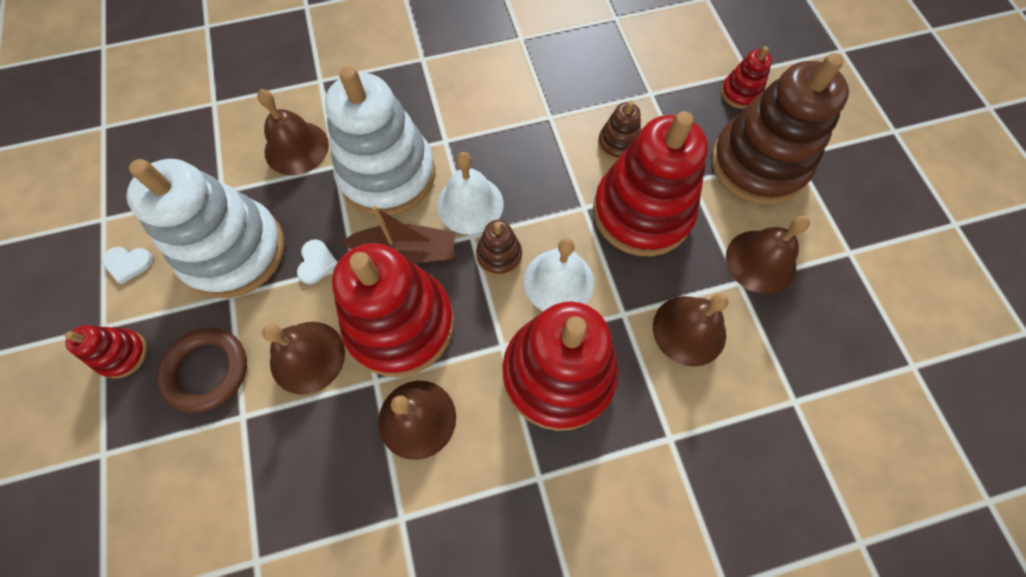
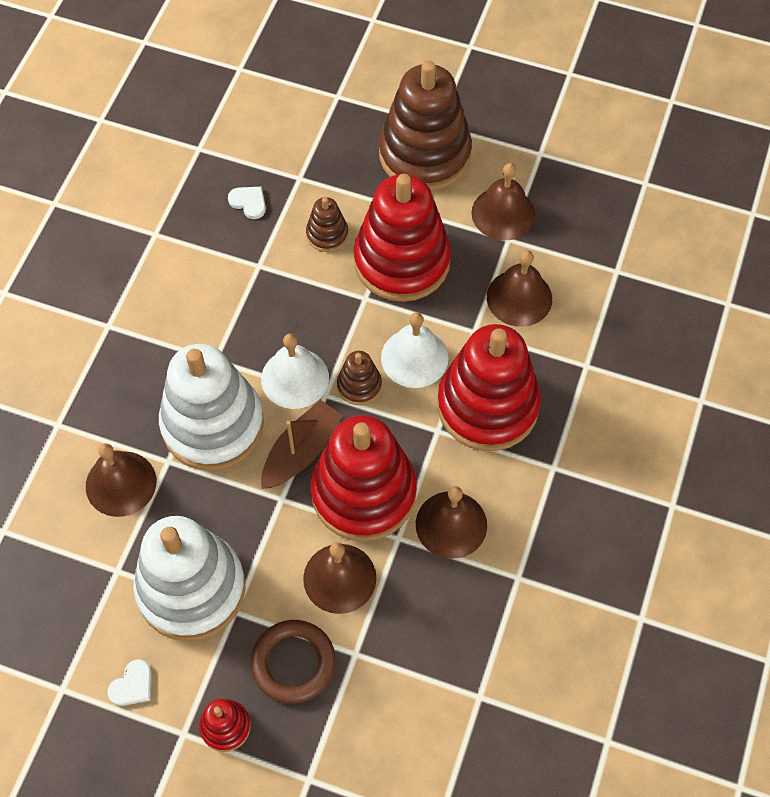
camera: 55 degrees left, 5 degrees down
(316, 262) = (256, 527): white heart -> white heart (249, 202)
(740, 93) = (353, 117): red stacking toy -> none

